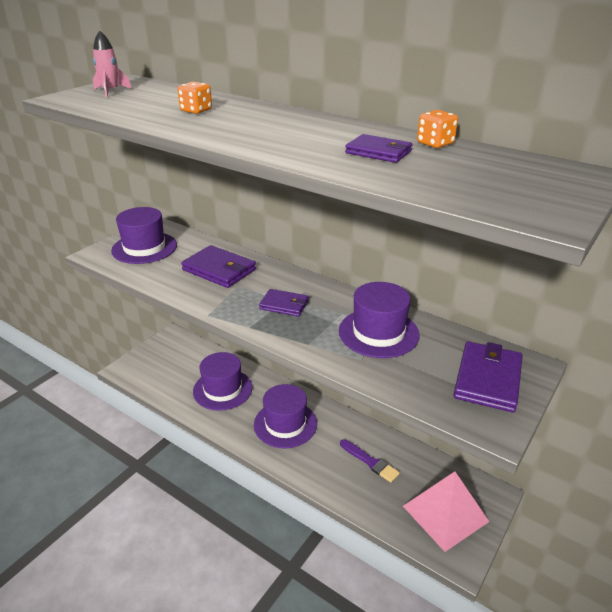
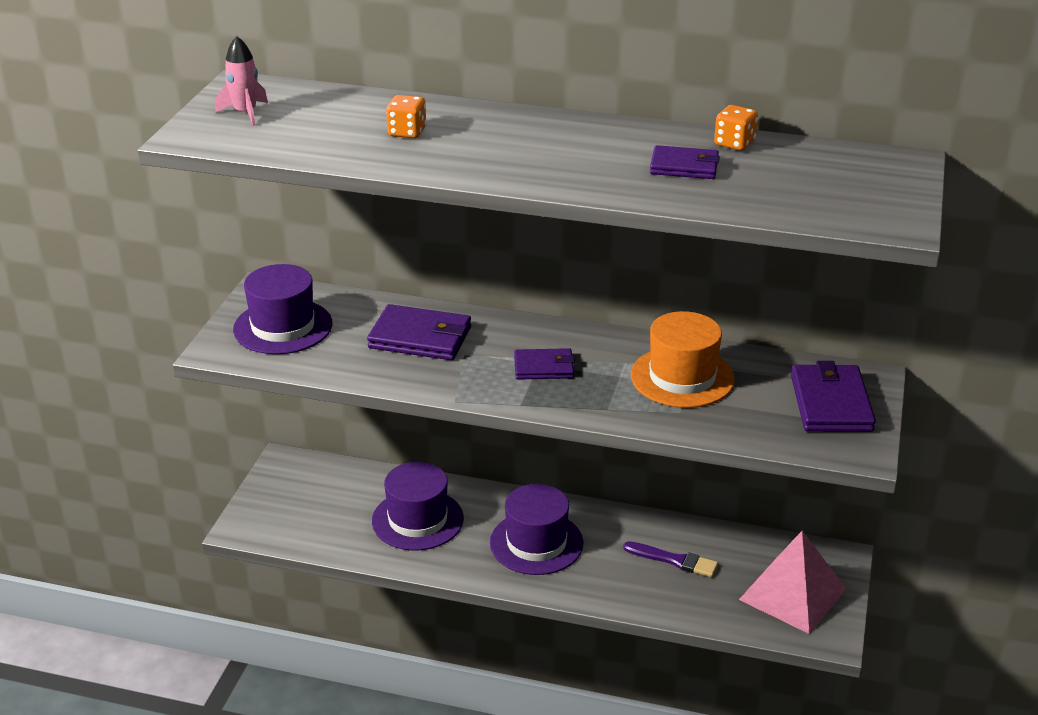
camera: 20 degrees left, 0 degrees up
(378, 332) = (682, 377): purple hat -> orange hat

